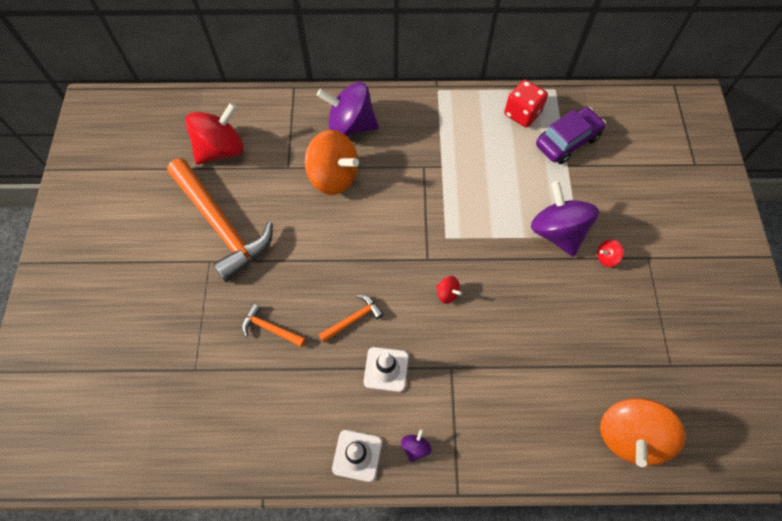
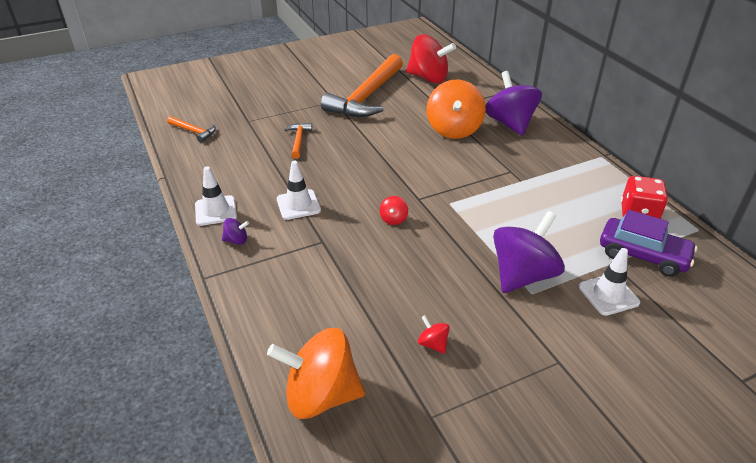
camera: 65 degrees right, 25 degrees down
(353, 319) = (332, 175): orange hammer -> orange hammer (193, 131)
(598, 188) = (608, 295): none -> white traffic cone
(606, 257) = (526, 323): red spinning top -> red spinning top (433, 344)

